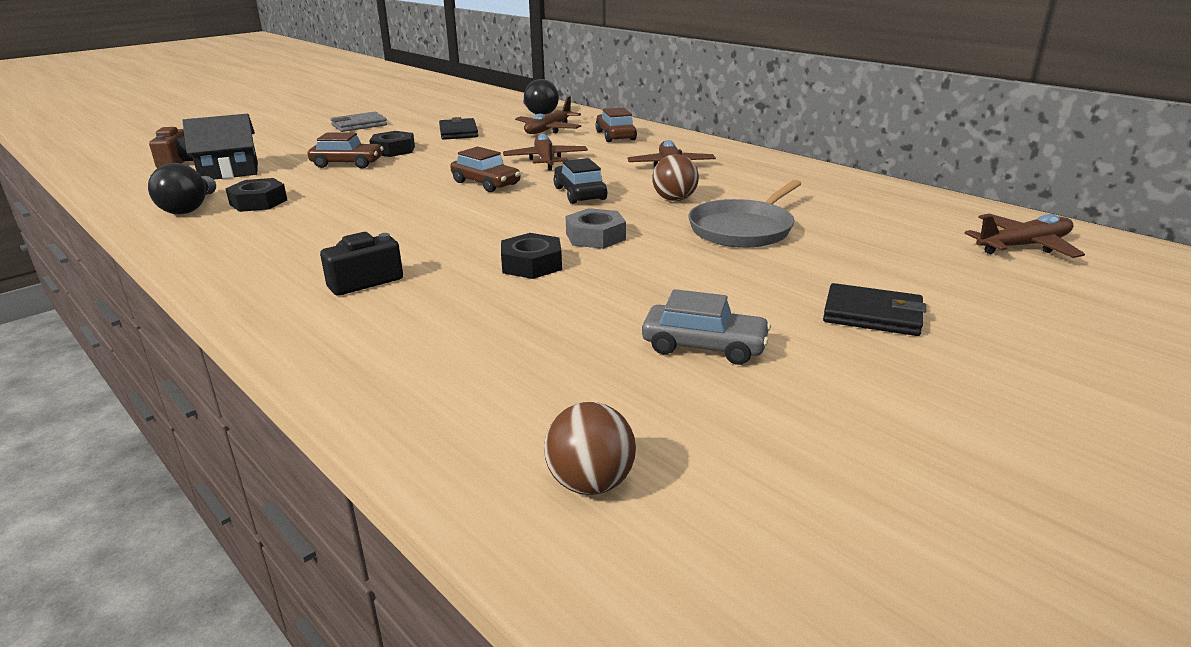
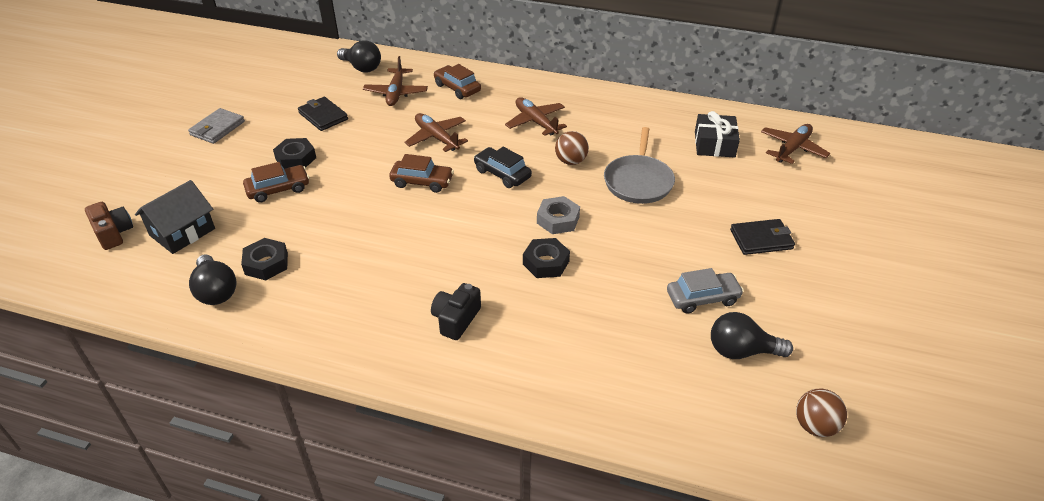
camera: 30 degrees left, 15 degrees up
(590, 483) = (731, 414): brown ball -> brown ball (815, 426)
(699, 417) = (741, 351): none -> black light bulb
(895, 221) = (714, 144): none -> black gift

